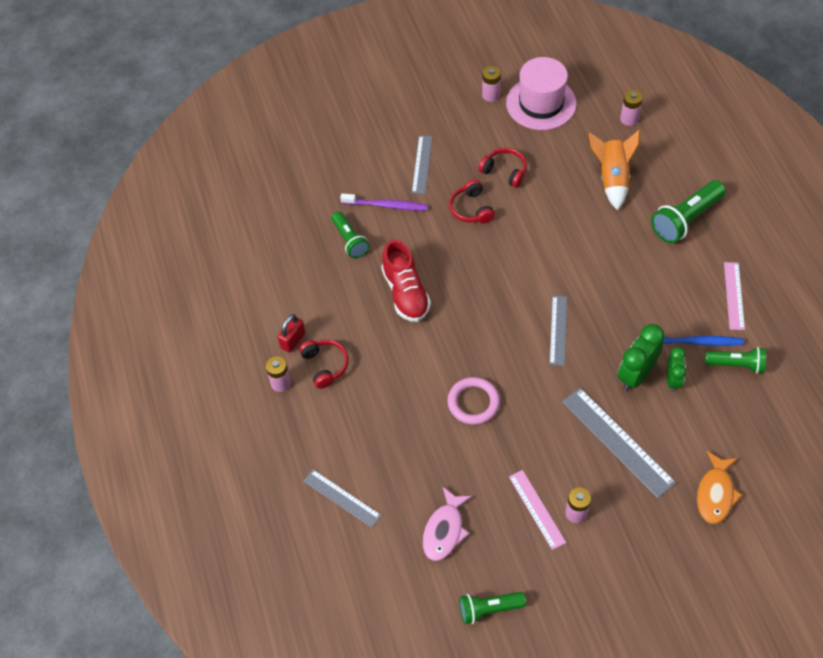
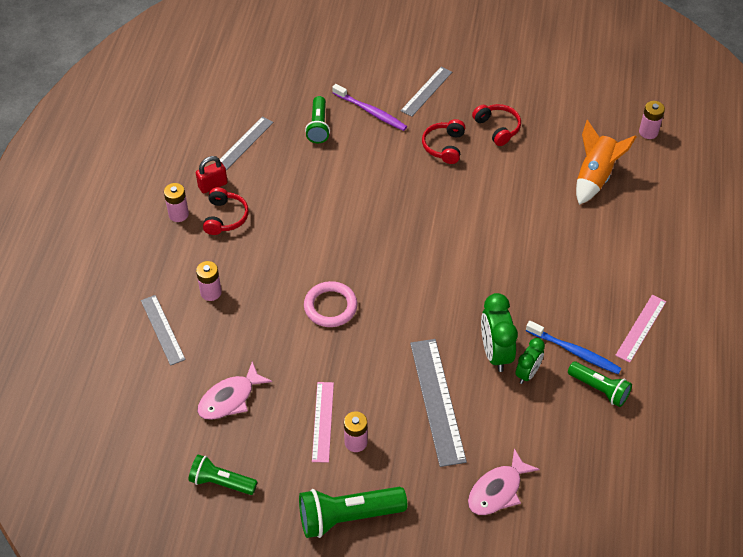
camera: 25 degrees right, 5 degrees down
(406, 293) = (336, 190): red shoe -> none
(490, 95) = (530, 59): pink battery -> pink battery (211, 292)
(541, 103) = (573, 85): pink hat -> none
(558, 330) = (450, 282): grey ruler -> grey ruler (244, 143)
(636, 375) = (495, 353): green clock -> green clock turned 75 degrees counterclockwise
(685, 219) = (641, 241): green flashlight -> green flashlight (348, 516)
(715, 493) = (497, 490): orange fish -> pink fish

